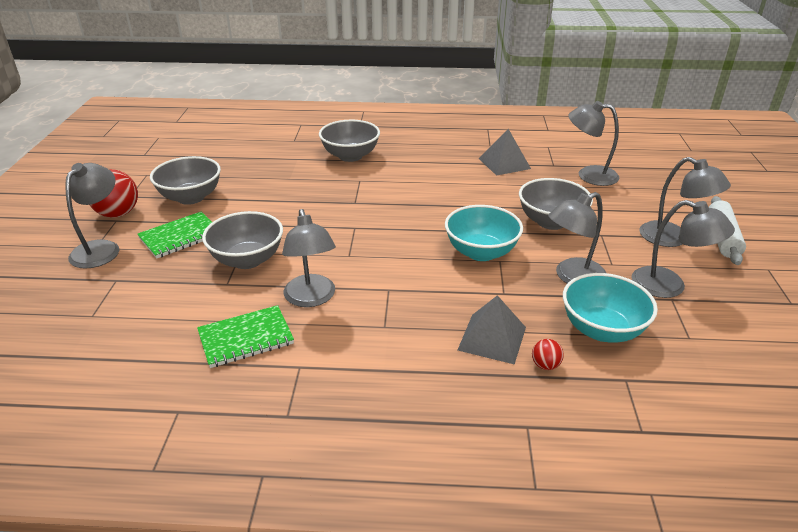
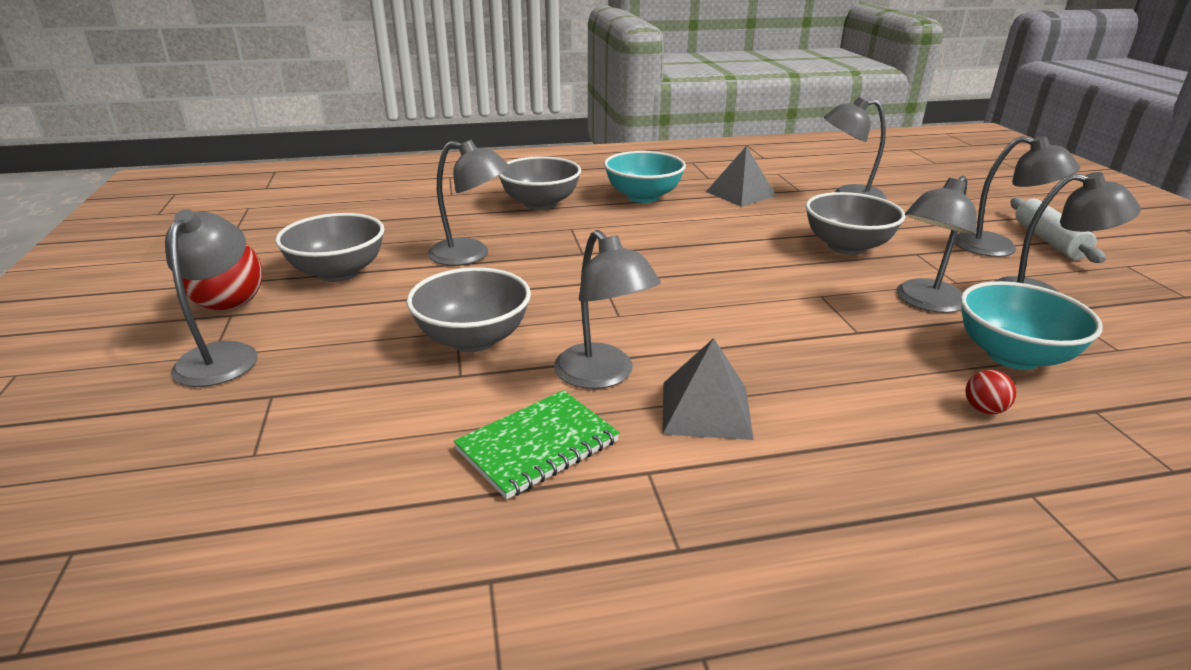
camera: 15 degrees left, 5 degrees down
(180, 237) = (349, 323): green notebook -> none
(280, 194) = (471, 255): none -> grey lamp
(481, 252) = (790, 289): turquoise bowl -> turquoise bowl (643, 197)
(492, 338) = (889, 388): grey pyramid -> grey pyramid (705, 410)

